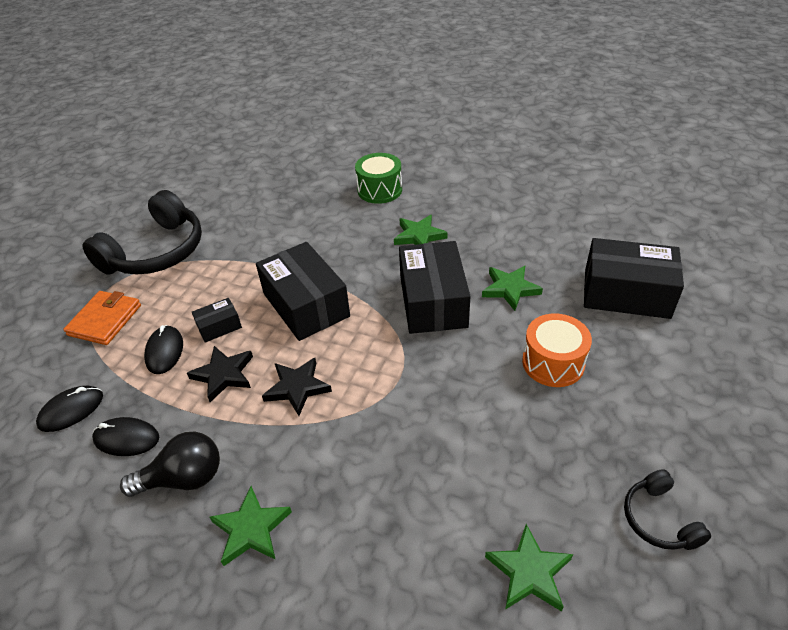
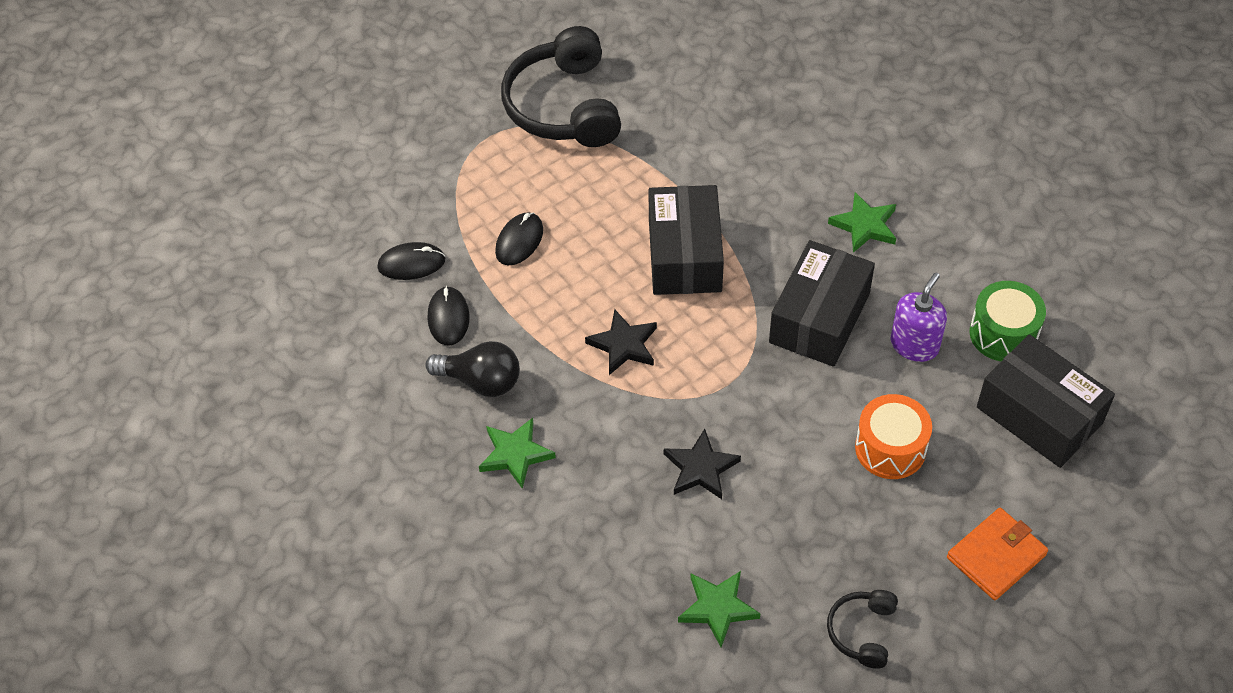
camera: 30 degrees right, 10 degrees up
(105, 320) = (477, 174): orange wallet -> orange wallet (996, 556)
(126, 439) = (448, 318): black mouse -> black mouse turned 45 degrees clockwise
(156, 252) = (564, 106): black headphones -> black headphones turned 105 degrees clockwise
(219, 326) = (584, 238): black box -> none
(224, 375) = (562, 296): black star -> black star (700, 468)
(379, 190) = (864, 134): green drum -> green drum (1003, 334)
(510, 289) = (914, 345): green star -> purple soap dispenser

